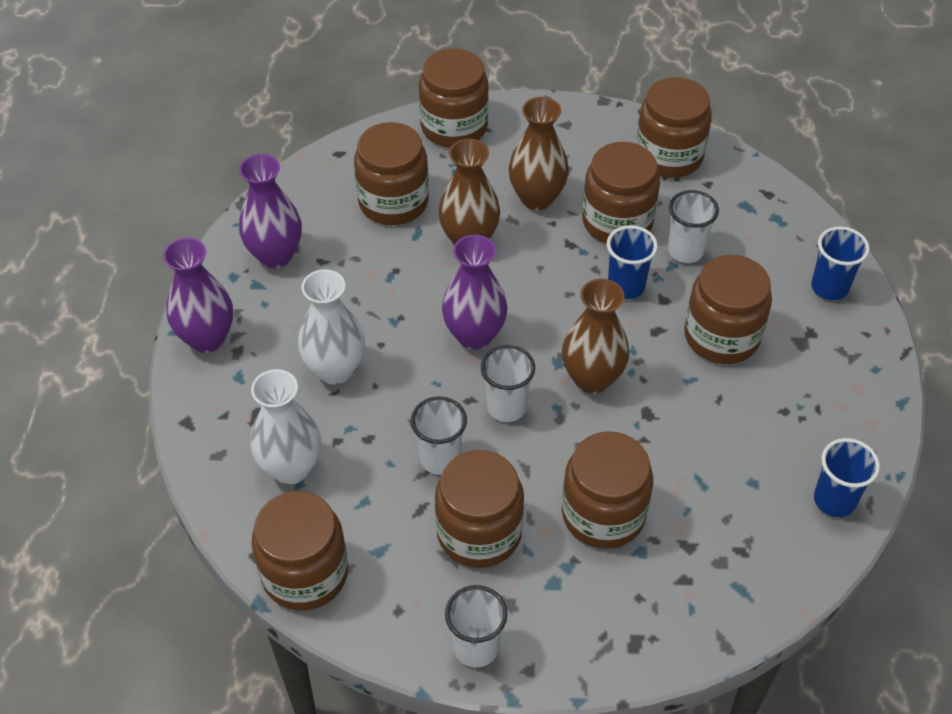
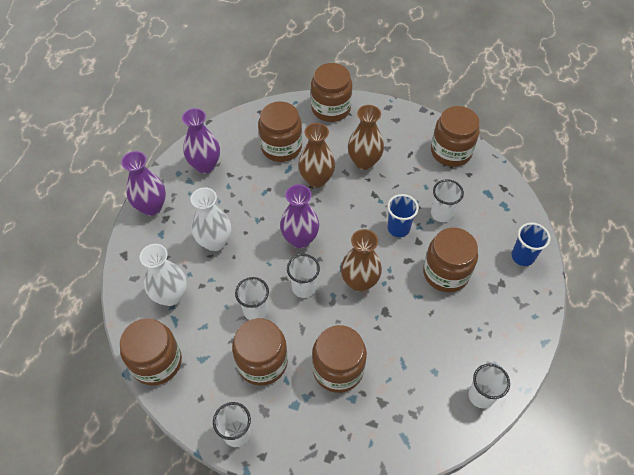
camera: 15 degrees right, 5 degrees up
(617, 221) = (406, 186): brown jar -> none
(834, 500) = (481, 396): blue cup -> white cup

